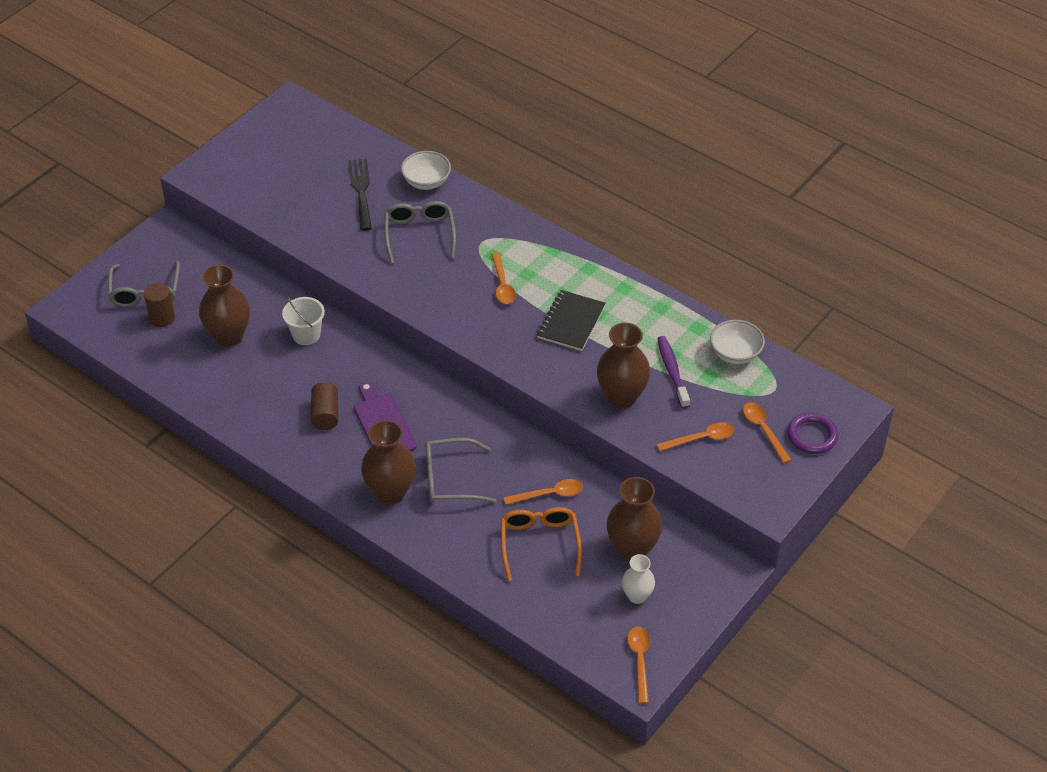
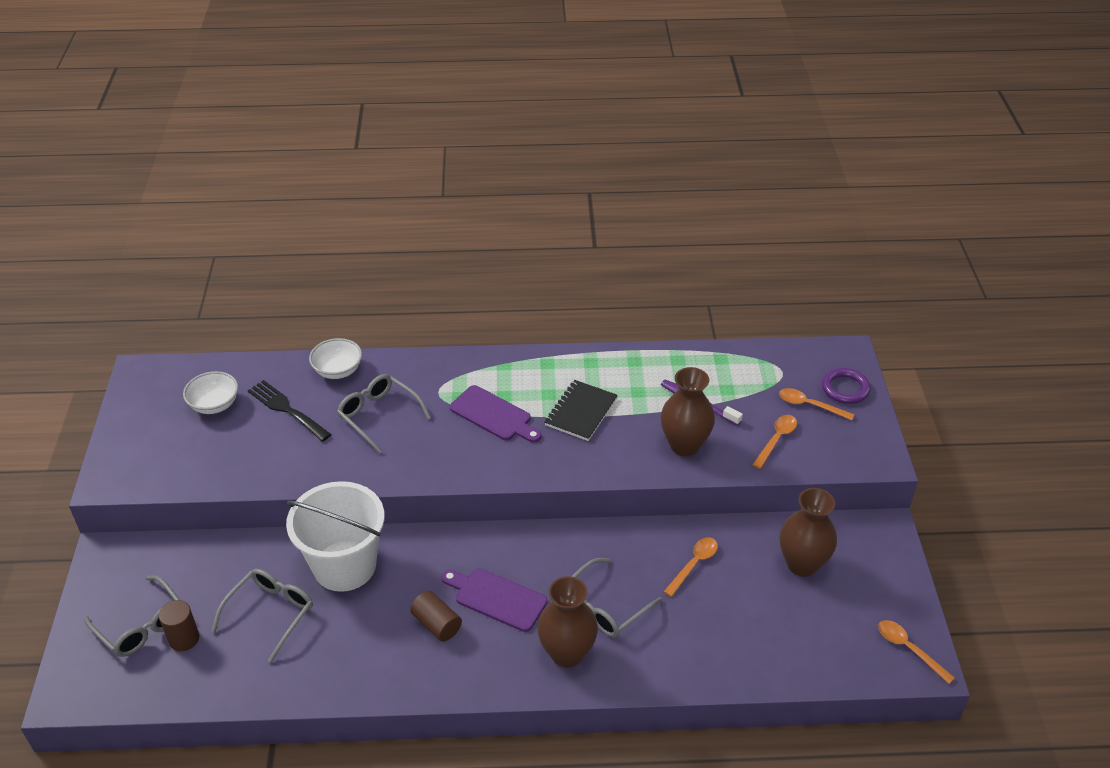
camera: 40 degrees left, 5 degrees down
(229, 336) = (270, 613): brown vase -> grey glasses
(306, 335) = (344, 566): white bucket -> white bucket, size x2.01
(502, 284) = (493, 415): orange spoon -> purple cutting board
(539, 543) = (731, 609): orange glasses -> none
(571, 322) = (581, 412): black notebook -> black notebook turned 45 degrees clockwise
(637, 596) = (847, 598): white vase -> none
(735, 353) = (725, 362): white bowl -> white bowl (214, 404)

